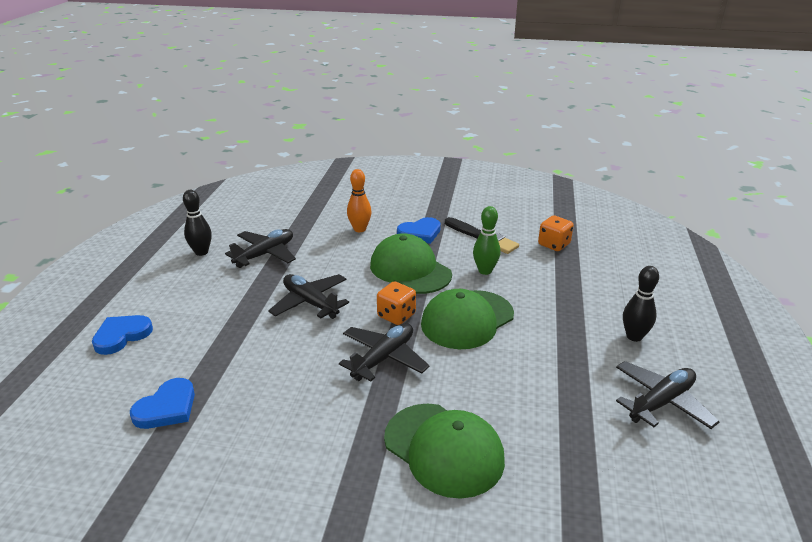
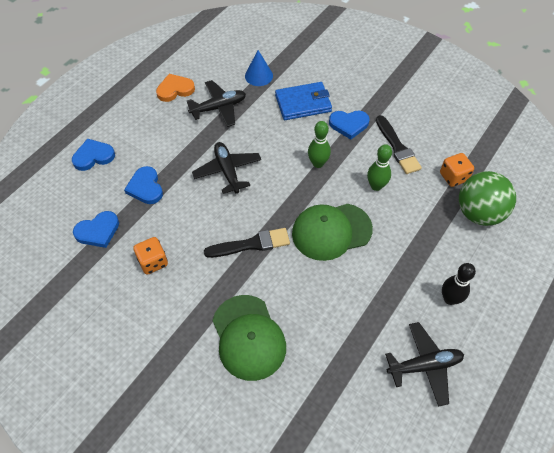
camera: 25 degrees right, 25 degrees up
(201, 252) = (175, 89): black bowling pin -> orange heart
(212, 345) = (145, 187): none -> blue heart
(295, 220) = (259, 76): none -> blue cone
(359, 229) = (303, 103): orange bowling pin -> blue wallet
(384, 358) = (251, 244): black plane -> black brush
(396, 315) = (281, 207): orange dice -> orange dice (153, 262)
(410, 270) = (318, 163): green cap -> green bowling pin
(600, 263) = (478, 213): none -> green ball

